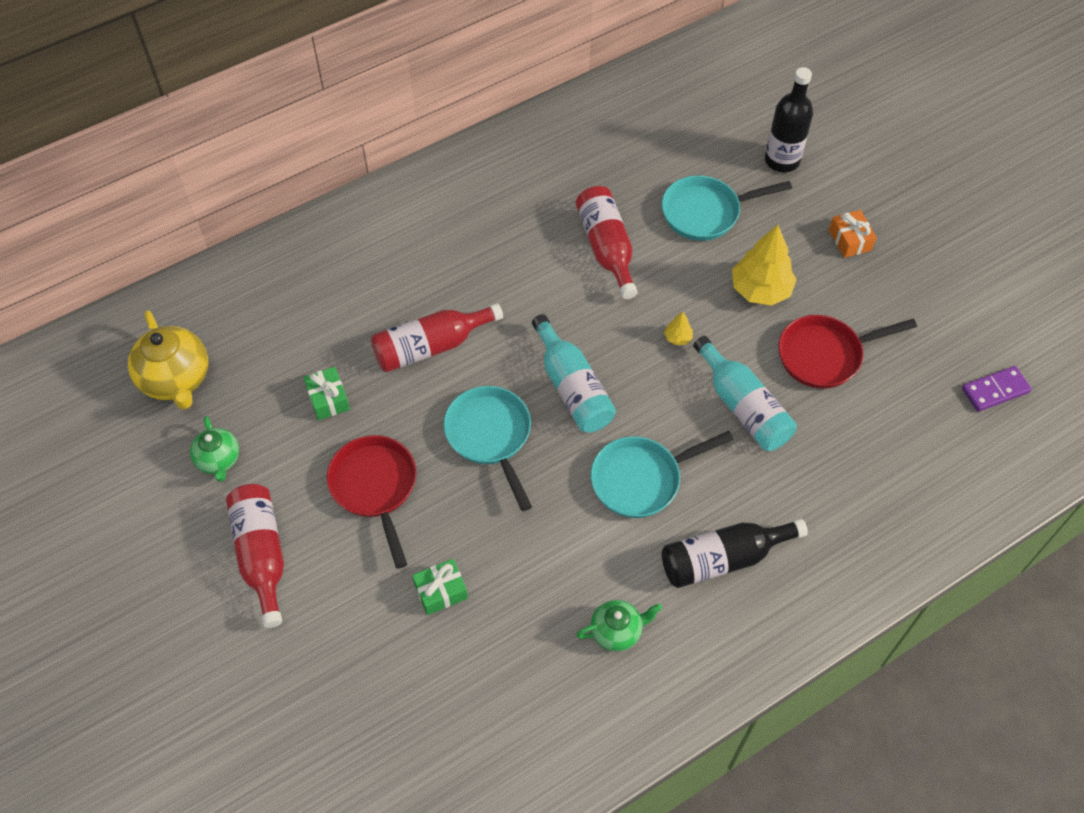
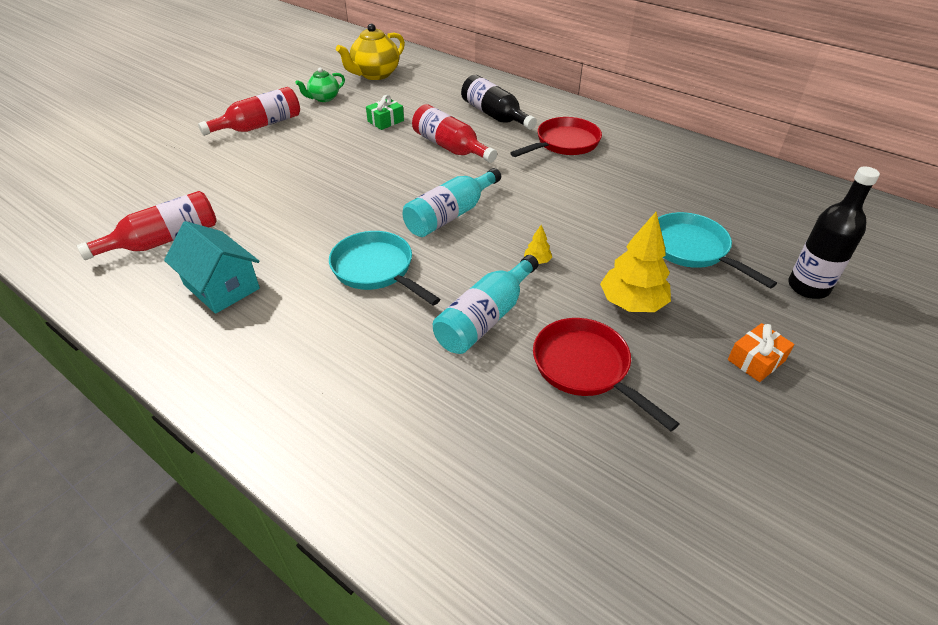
camera: 70 degrees right, 15 degrees down
(375, 487) = (323, 152): red pan -> red pan (564, 143)
(441, 591) = (245, 195): green gift -> none
(490, 436) = (385, 187): turquoise pan -> none
(606, 248) = (602, 203): red bottle -> red bottle (164, 240)
(617, 631) = (221, 286): green teapot -> turquoise house
(722, 559) = (308, 337): black bottle -> black bottle (494, 115)
(995, 390) = (644, 558): purple domino -> none

